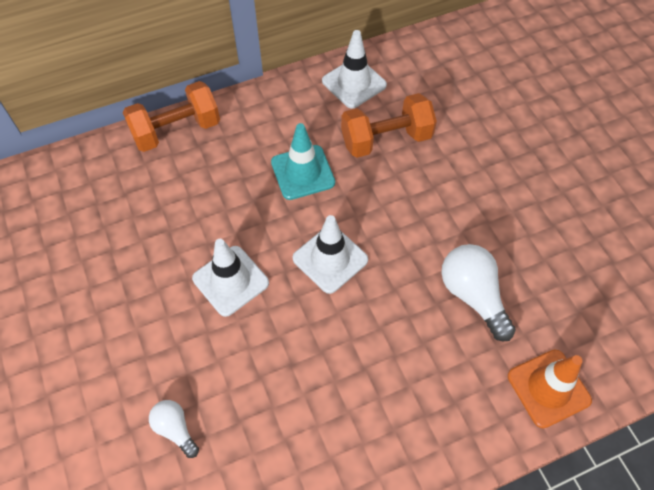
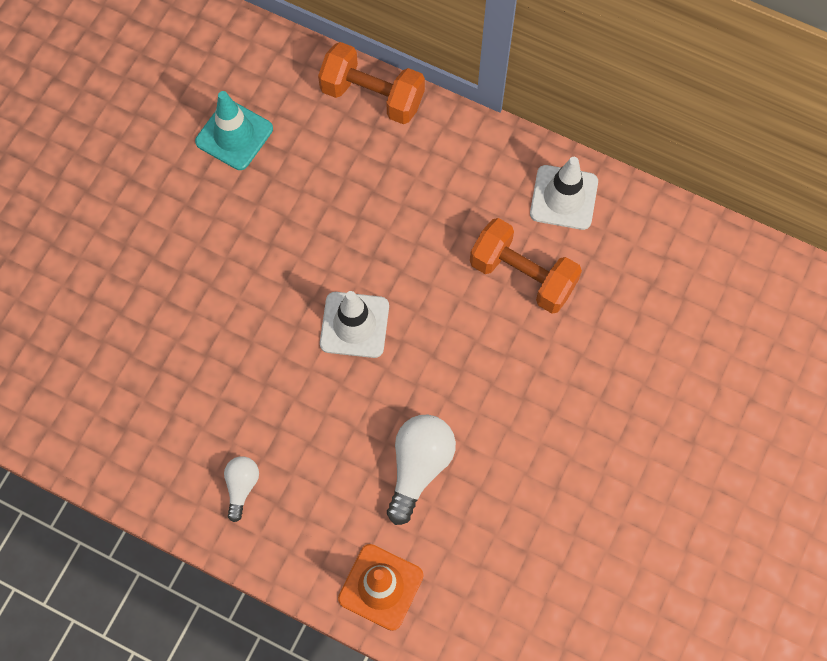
camera: 50 degrees right, 10 degrees up
(175, 429) = (117, 329): white light bulb -> white light bulb (241, 486)
(230, 281) = (268, 264): white traffic cone -> none
(302, 172) = (422, 234): turquoise traffic cone -> turquoise traffic cone (234, 135)

